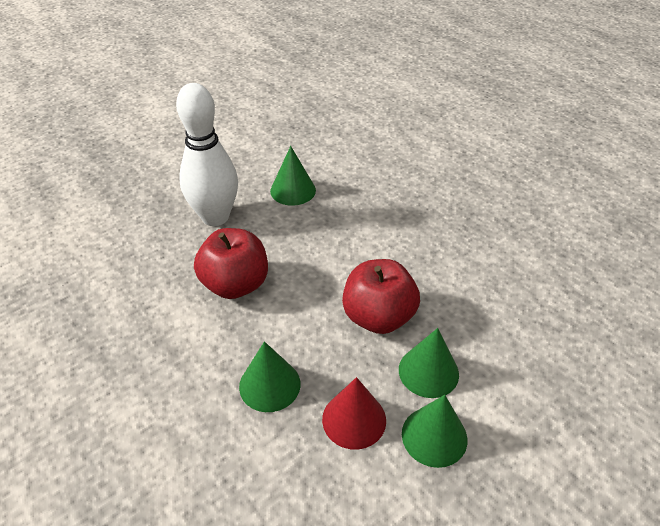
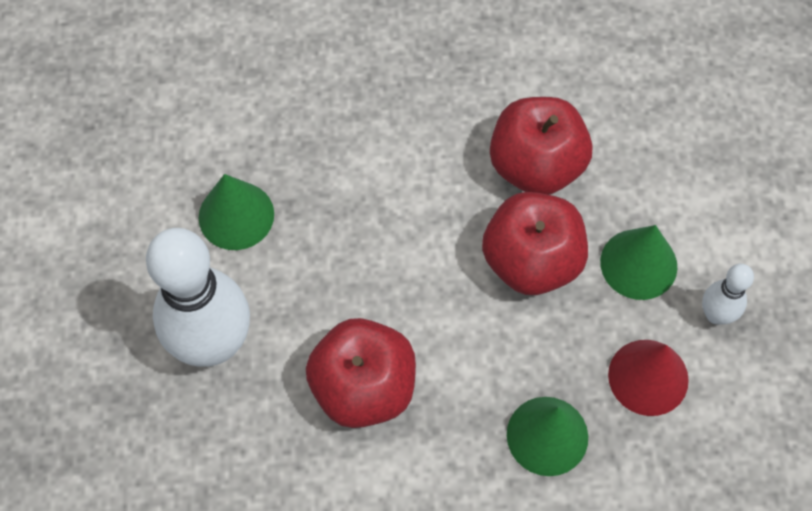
camera: 55 degrees left, 20 degrees up
(434, 436) = (716, 315): green cone -> white bowling pin
(441, 287) = (536, 166): none -> red apple

